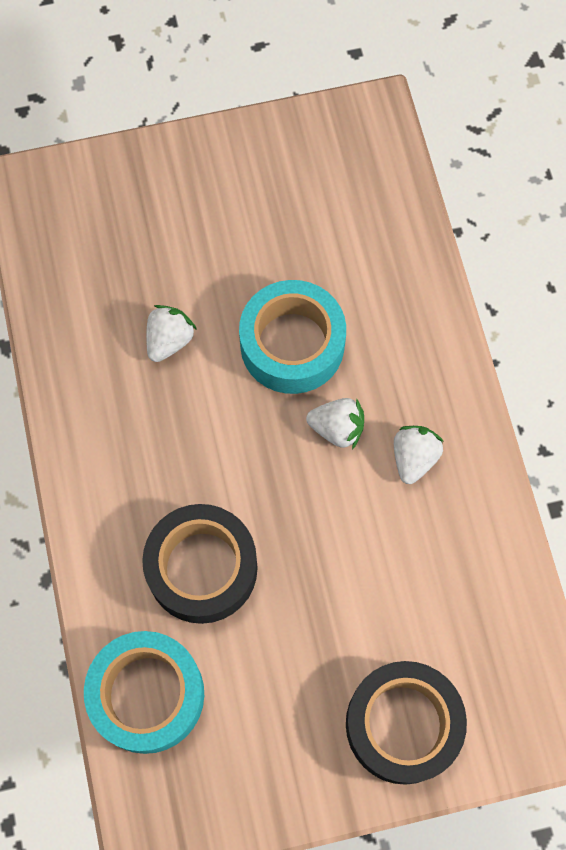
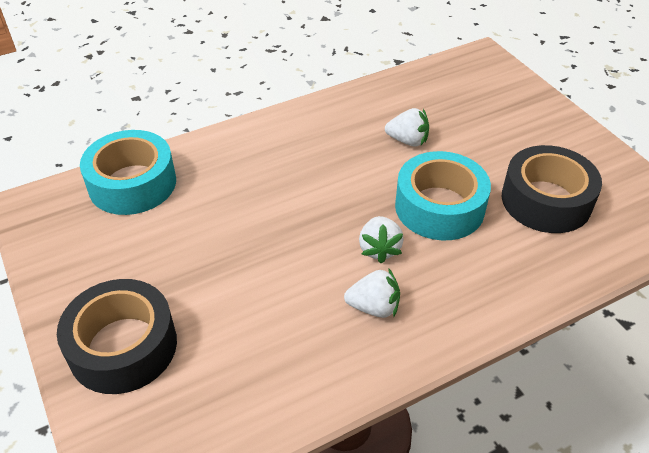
camera: 75 degrees right, 25 degrees down
(202, 568) = (235, 193): black tape -> black tape (546, 200)

